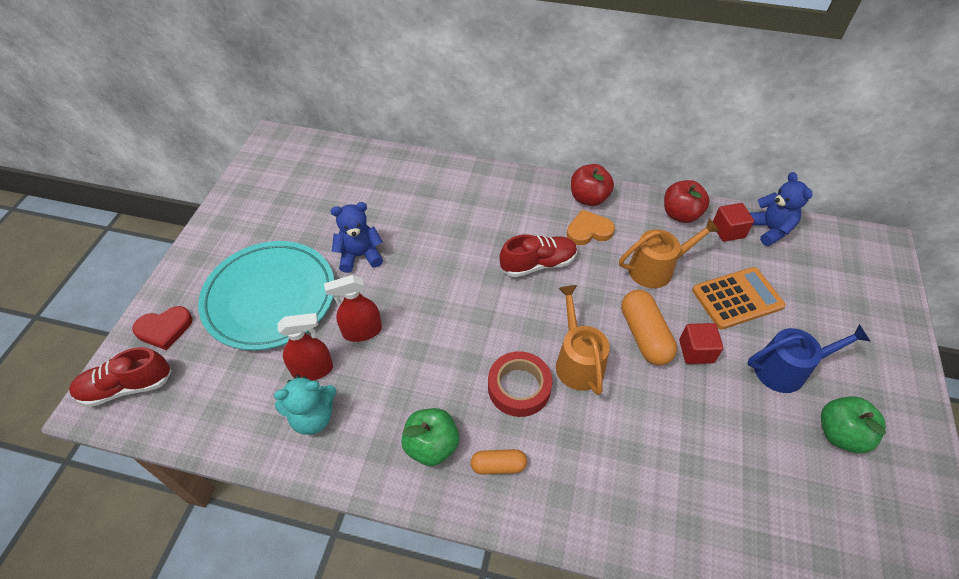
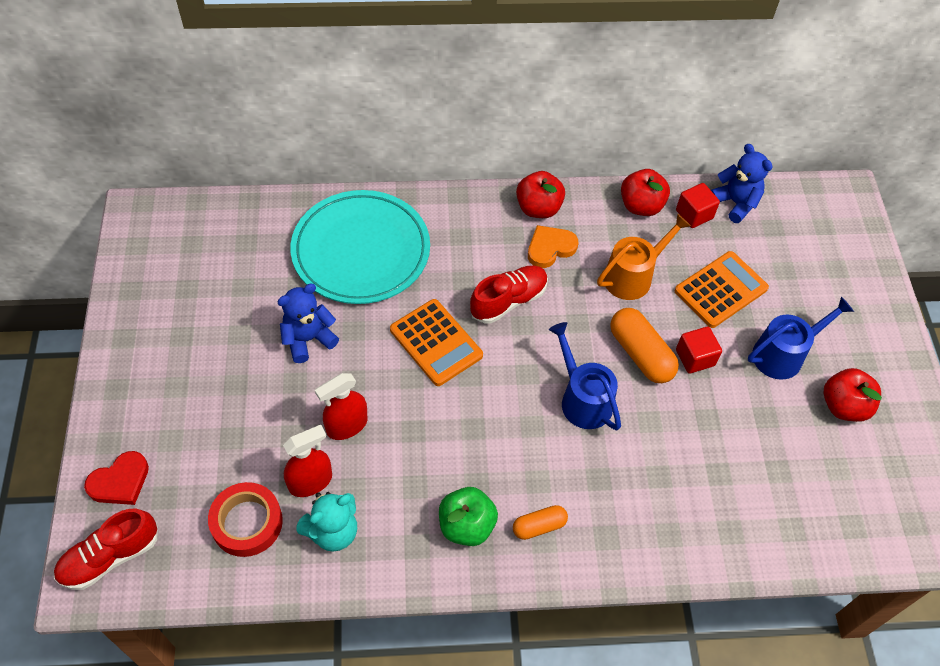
camera: 20 degrees left, 5 degrees up
(270, 298) = (226, 414): turquoise plate -> turquoise plate (361, 251)
(463, 283) = (436, 342): none -> orange calculator
(519, 387) = (533, 442): red tape -> red tape (247, 522)
(577, 361) = (583, 399): orange watering can -> blue watering can
(840, 434) = (843, 406): green apple -> red apple

